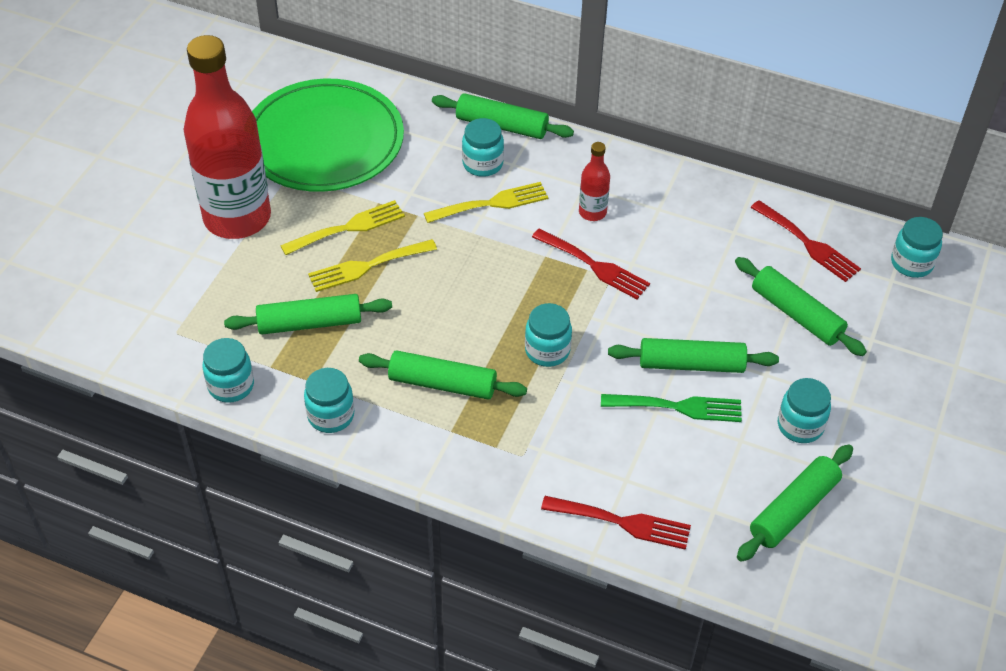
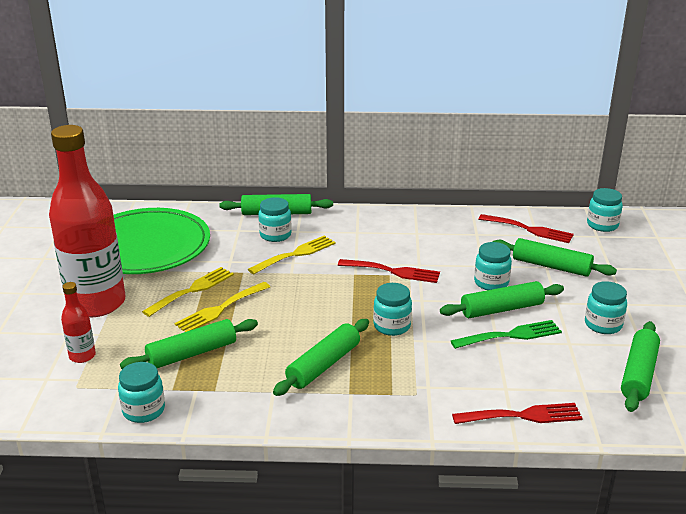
camera: 20 degrees left, 20 degrees down
(331, 415) = (243, 408): turquoise jar -> turquoise jar (491, 283)
(442, 384) = (323, 365): green rolling pin -> green rolling pin turned 45 degrees counterclockwise
(592, 212) = (372, 244): red bottle -> red bottle (82, 356)

